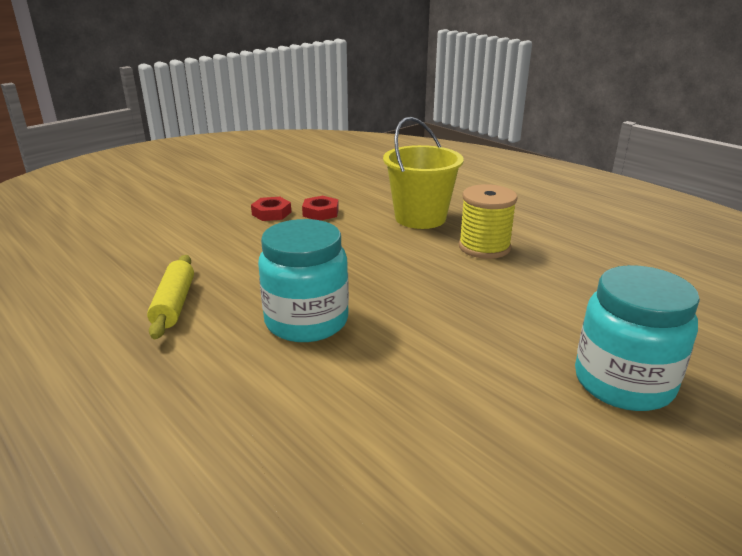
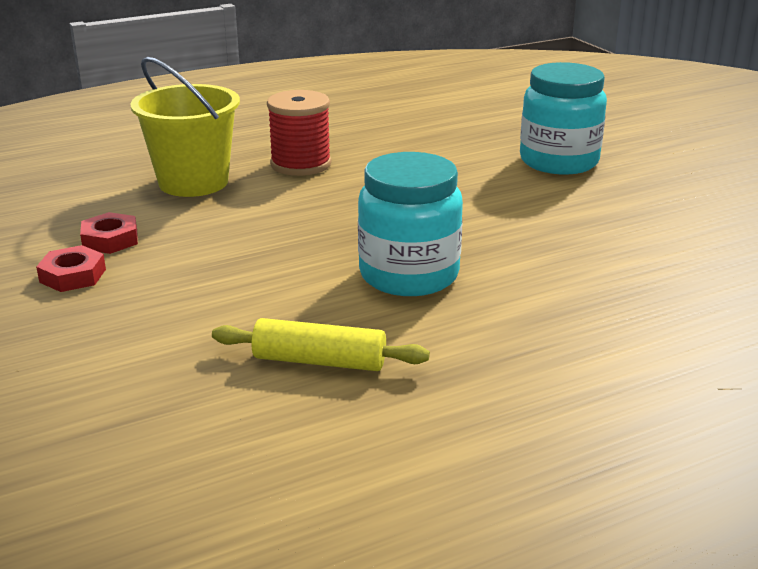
camera: 75 degrees left, 0 degrees up
(484, 247) = (301, 164): yellow spool -> red spool

